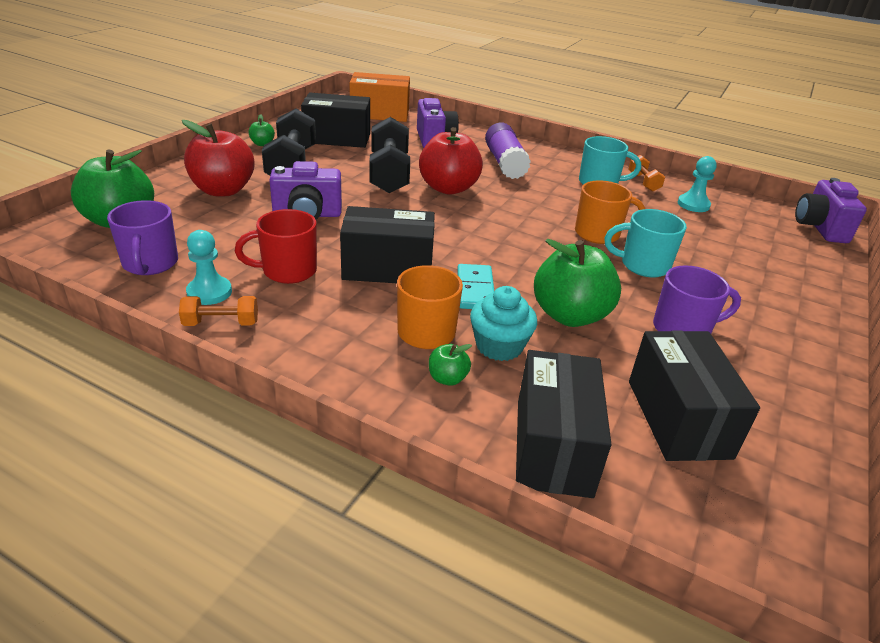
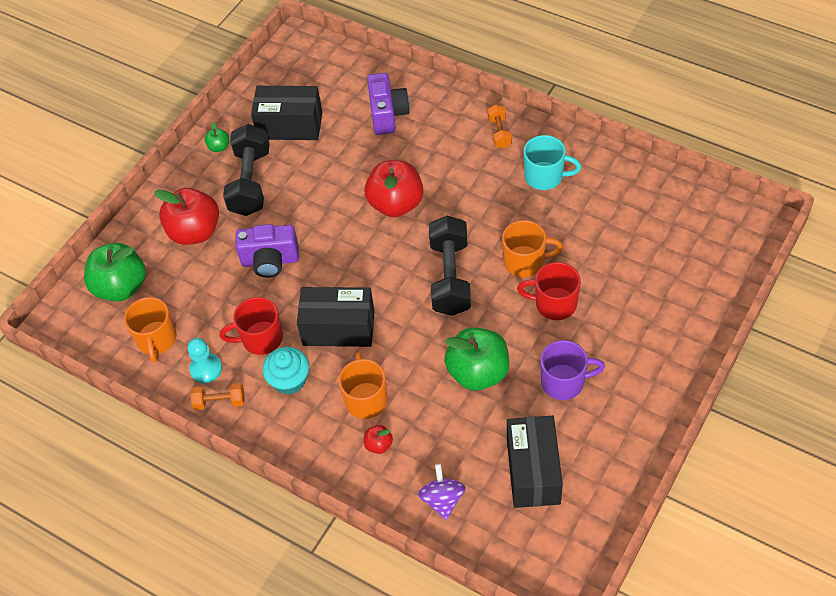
camera: 10 degrees right, 20 degrees up
(150, 264) = (156, 339): purple mug -> orange mug
(380, 114) = (332, 67): orange box -> none
(389, 174) = (341, 186): black dumbbell -> black dumbbell (450, 277)
(447, 378) = (378, 445): green apple -> red apple
(475, 290) = (407, 348): turquoise domino -> none
(499, 346) = (418, 410): turquoise cupcake -> turquoise cupcake (289, 380)
(505, 163) = (455, 151): purple glue stick -> none
(553, 446) = (442, 500): black box -> purple spinning top
(643, 182) = (591, 169): orange dumbbell -> orange dumbbell (499, 133)
(643, 265) = (554, 304): turquoise mug -> red mug
(693, 205) = (630, 203): turquoise pawn -> none
(819, 228) = (744, 229): purple camera -> none

